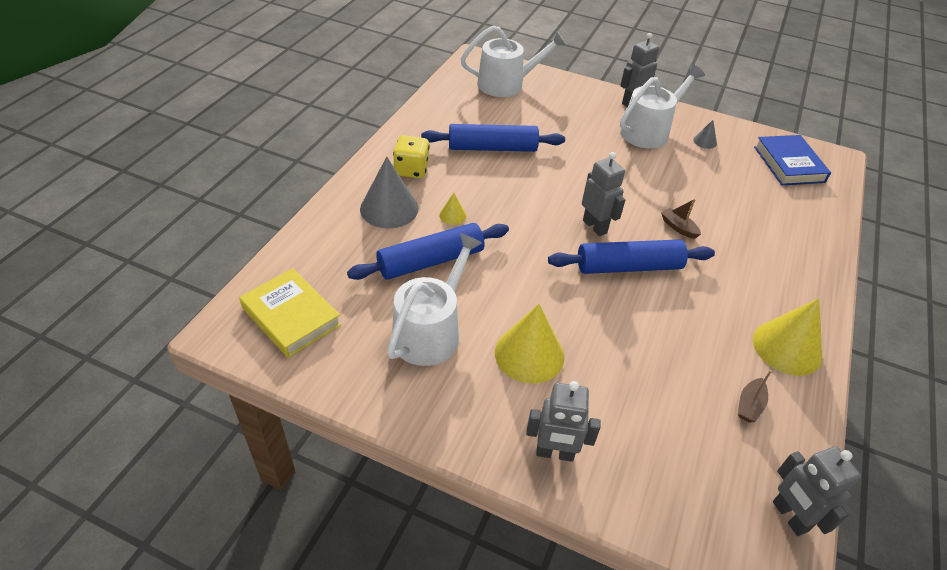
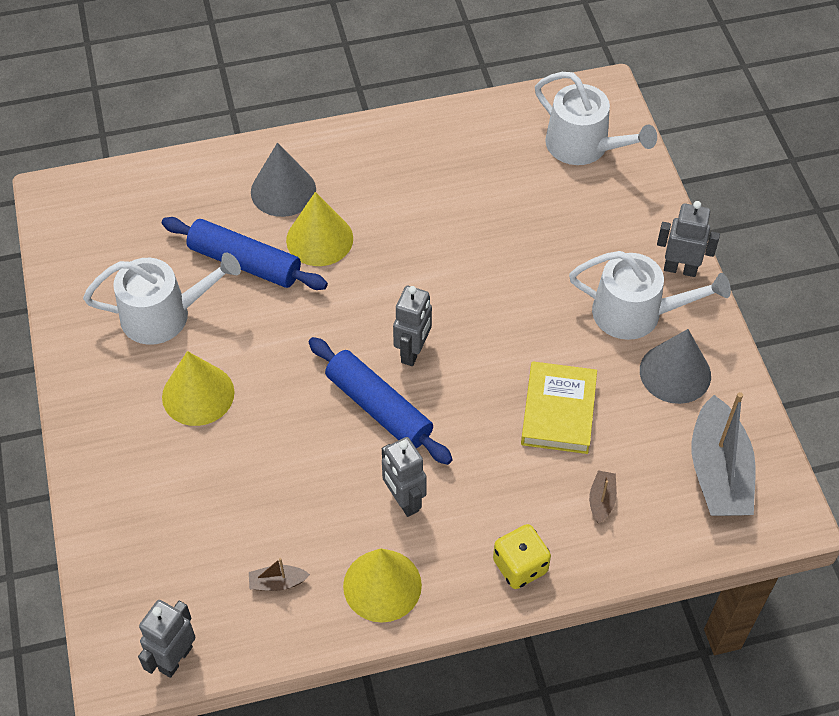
camera: 55 degrees right, 10 degrees up
(291, 316) = (102, 220): yellow book -> yellow book (558, 411)
(411, 170) = (353, 169): yellow dice -> yellow dice (520, 566)
(452, 215) = (319, 239): yellow cone -> yellow cone, size x2.14
(492, 148) = (453, 204): blue rolling pin -> none
(554, 453) = (110, 467): grey robot -> grey robot (404, 501)
(678, 227) = (482, 420): brown boat -> brown boat (601, 500)
(705, 141) = (675, 373): grey cone -> grey cone, size x2.14
(788, 164) = (718, 472): blue book -> grey boat

